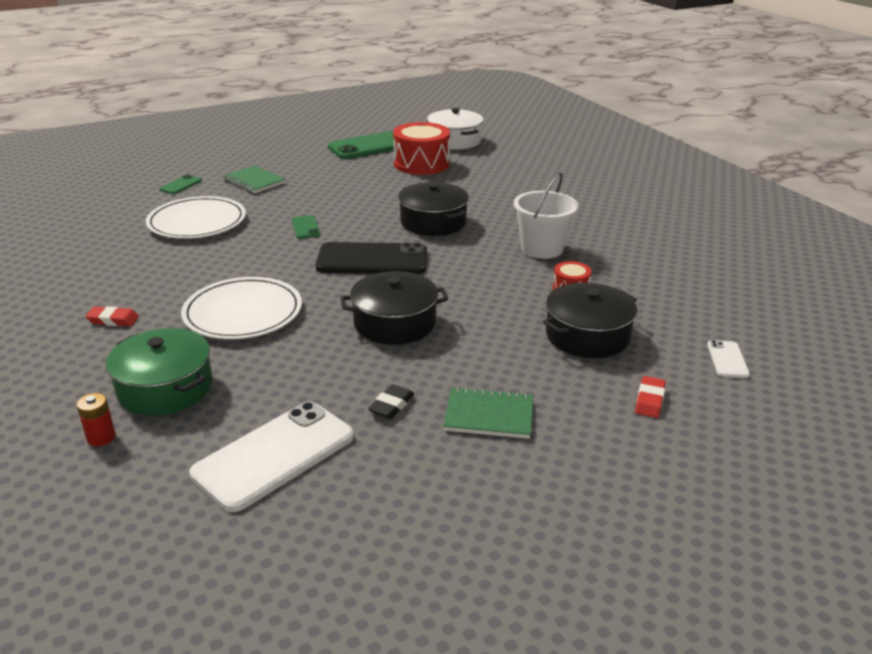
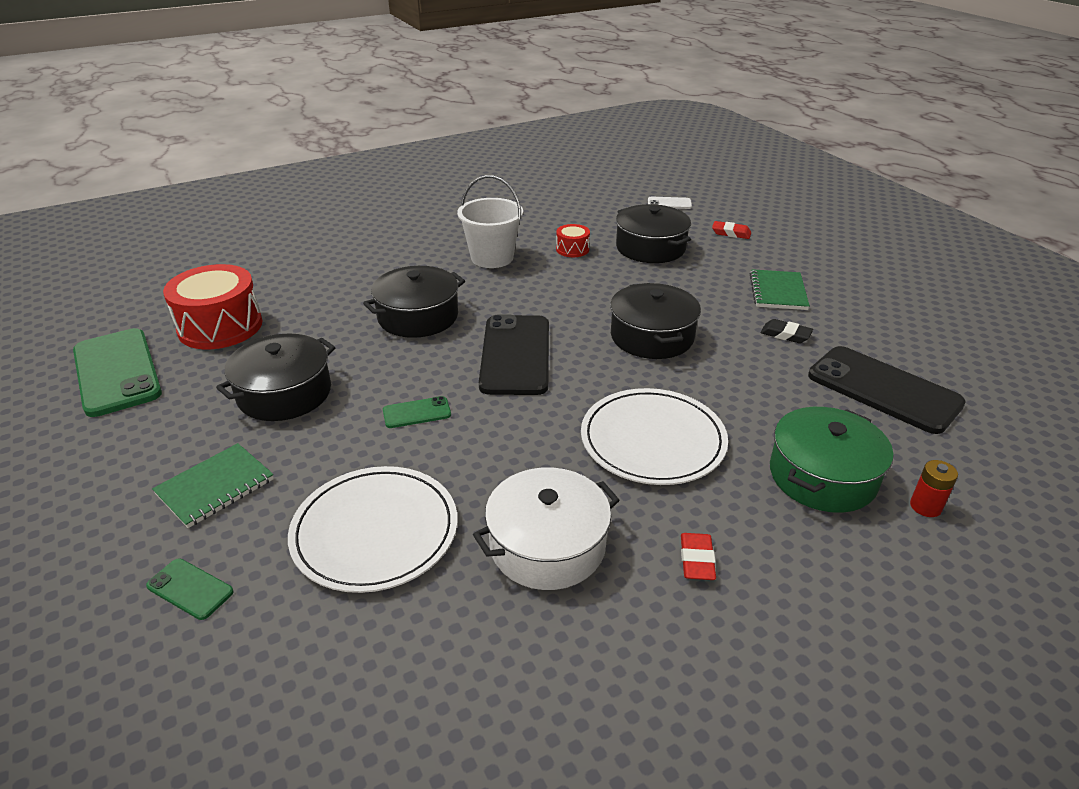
camera: 90 degrees left, 5 degrees up
(274, 455) = (883, 390): white phone -> black phone
(338, 188) = (284, 393): none -> black pot
(454, 141) = (143, 301): white pot -> white pot (547, 545)

